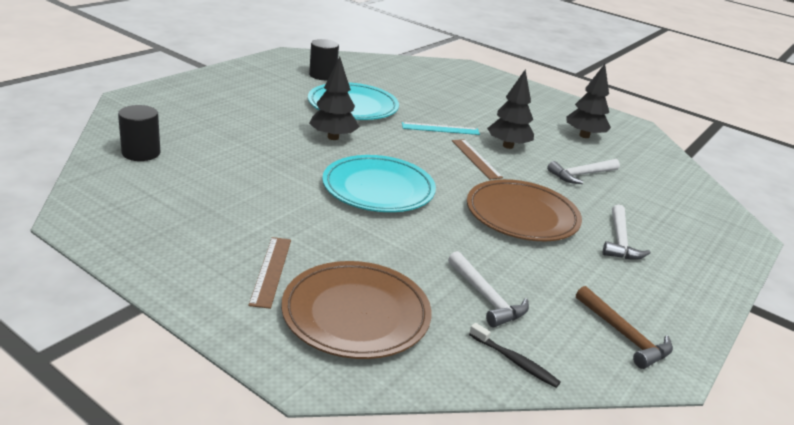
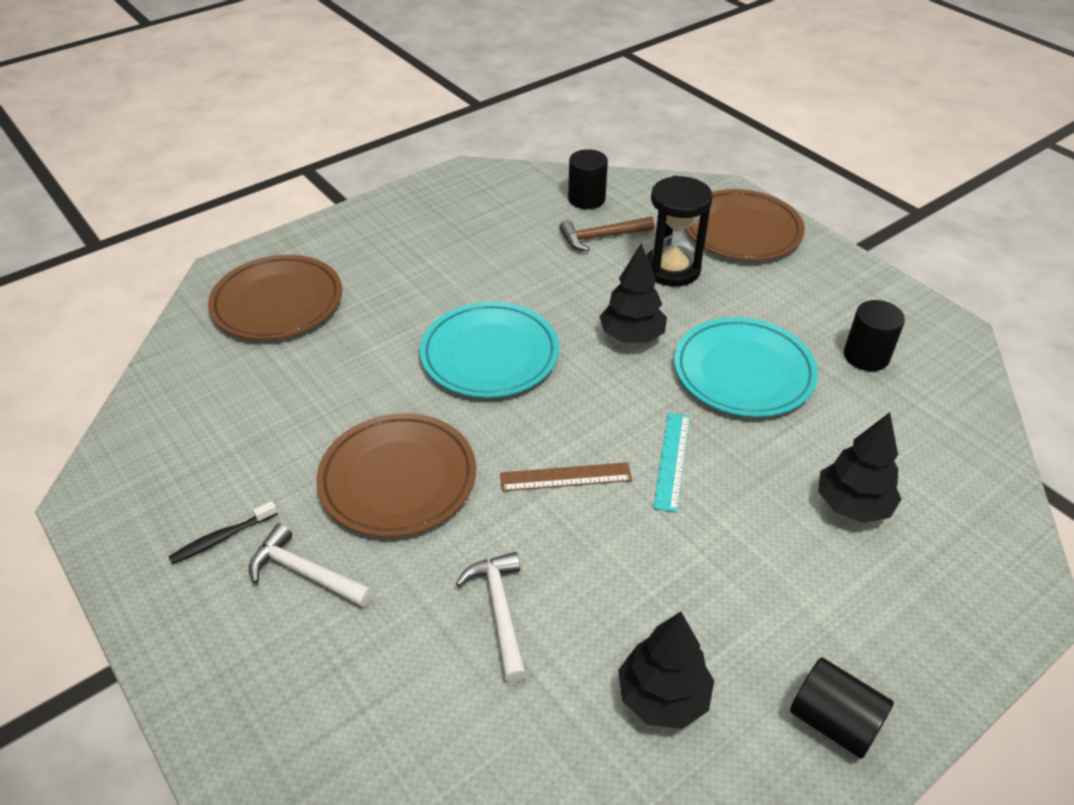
camera: 110 degrees right, 15 degrees up
(190, 96) = (741, 230): none -> brown plate
(247, 122) = (672, 269): none -> black hourglass
(271, 271) = (358, 263): brown ruler -> none
(486, 297) = (258, 393): white hammer -> none
(508, 146) = (611, 537): black tree -> black tree (852, 505)
(515, 361) = (167, 386): black toothbrush -> black toothbrush (222, 538)
(559, 104) = (833, 721): none -> black cylinder
(623, 335) = (148, 486): brown hammer -> brown hammer (601, 237)

